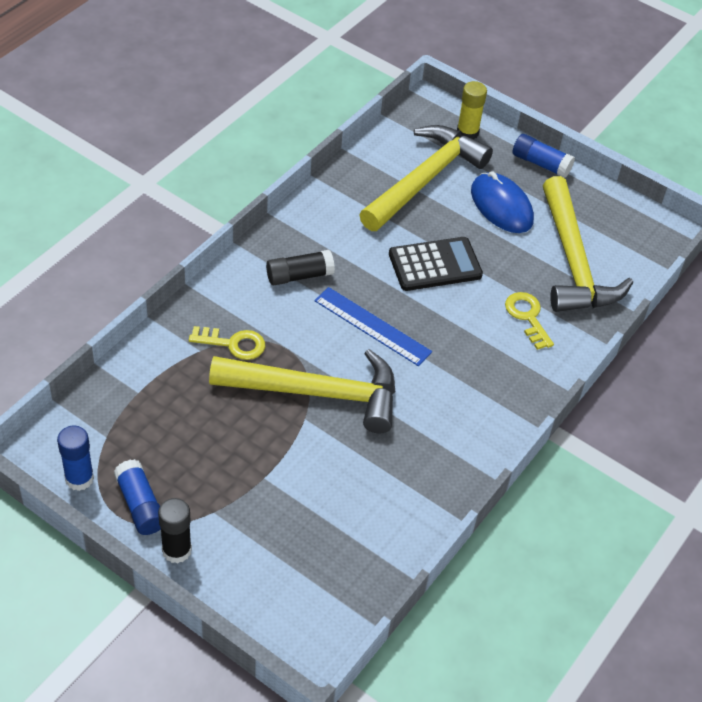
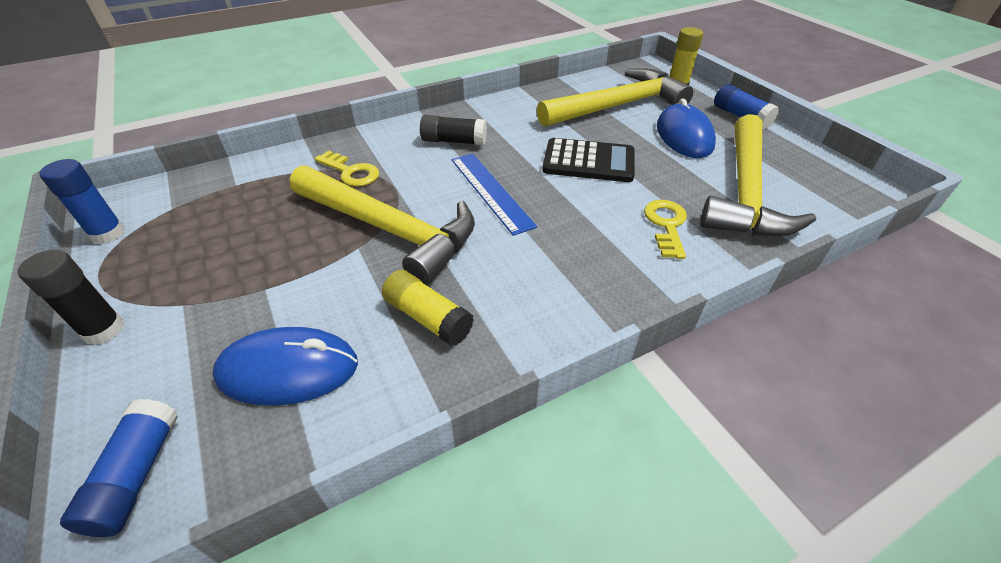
camera: 30 degrees right, 5 degrees down
(140, 505) = (126, 274): blue glue stick -> blue glue stick (136, 475)
(338, 526) = (288, 370): none -> blue mouse
(402, 457) = (428, 317): none -> yellow glue stick

